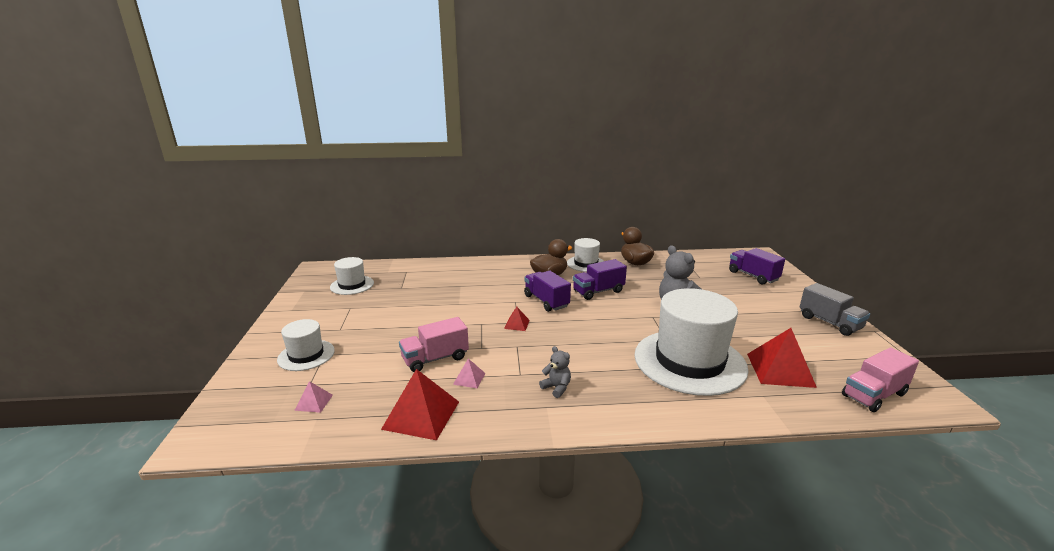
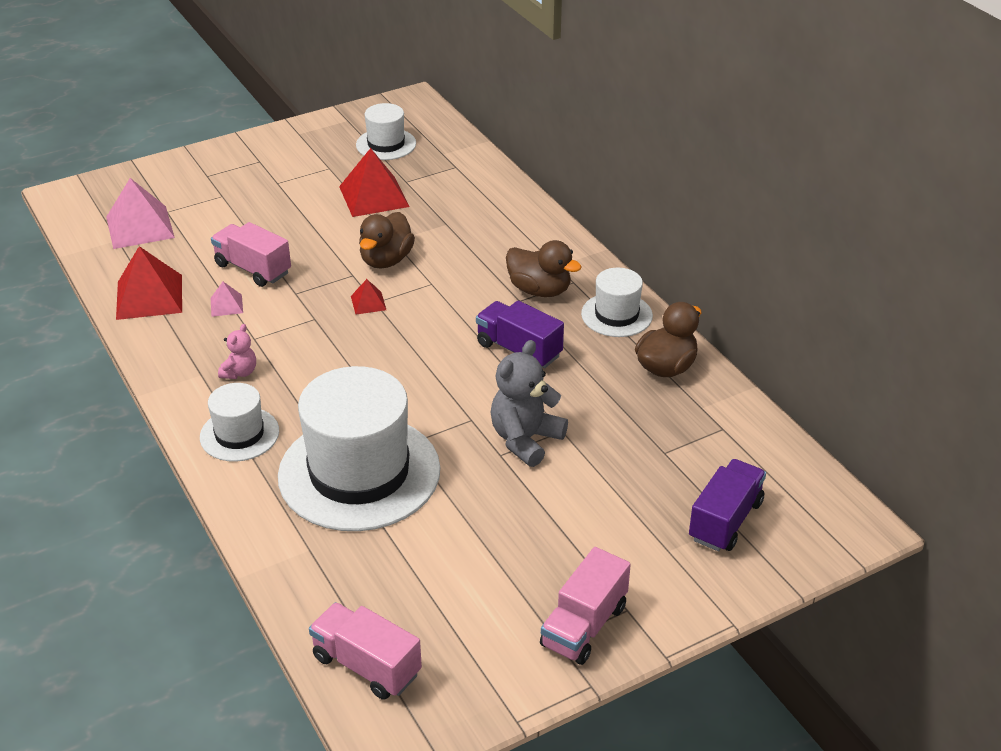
camera: 65 degrees right, 15 degrees up
(306, 355) = (214, 186): white hat -> white hat (239, 434)
(314, 402) = (140, 227): pink pyramid -> pink pyramid, size x2.06
(477, 310) = (386, 260): none -> brown duck
(546, 301) = (451, 309): purple truck -> none
(556, 388) = (240, 372): grey teddy bear -> pink teddy bear
(780, 370) = (385, 565): red pyramid -> red pyramid (374, 196)
(829, 323) = (584, 626): grey truck -> pink truck

